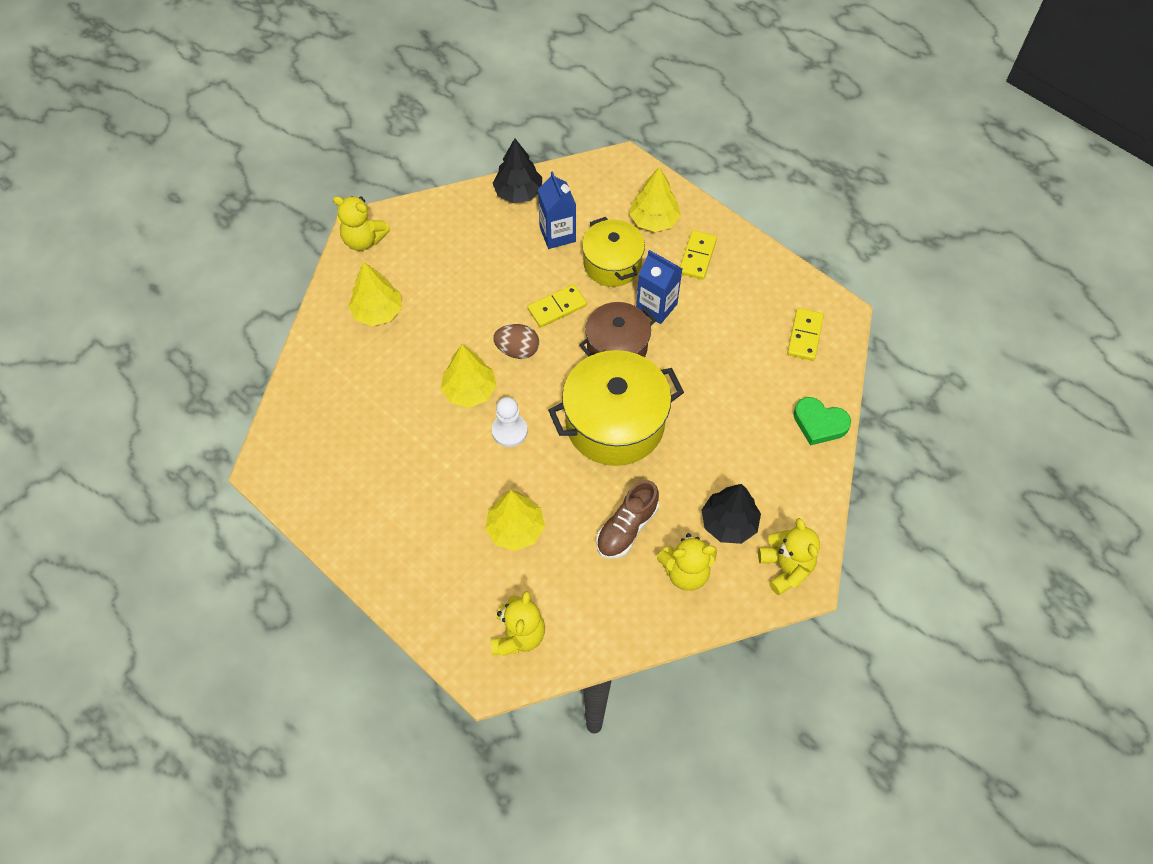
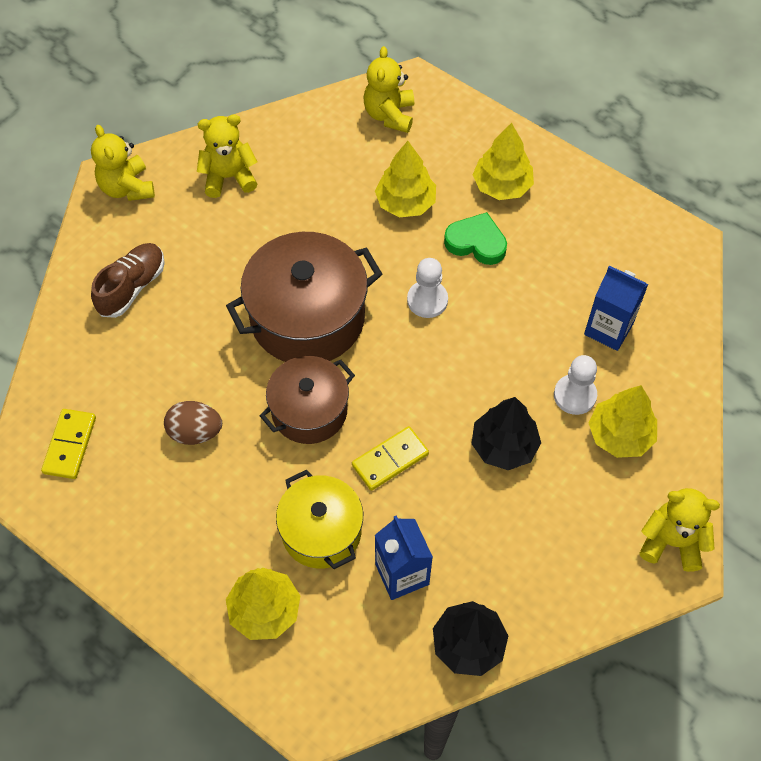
camera: 175 degrees right, 0 degrees up
(404, 343) = (575, 395): none -> white pawn
(469, 391) = (482, 342): yellow tree -> yellow tree (502, 186)
(517, 350) = (433, 397): brown egg -> brown egg (195, 432)
(615, 423) = (307, 318): yellow pot -> brown pot
(627, 528) = (290, 212): brown shoe -> brown shoe (132, 287)
(656, 307) = (260, 471): blue carton -> blue carton (608, 329)
(697, 256) = (203, 553): yellow domino -> none
(729, 523) = (182, 224): black tree -> black tree (504, 446)
(819, 423) = (69, 335): green heart -> green heart (476, 242)

